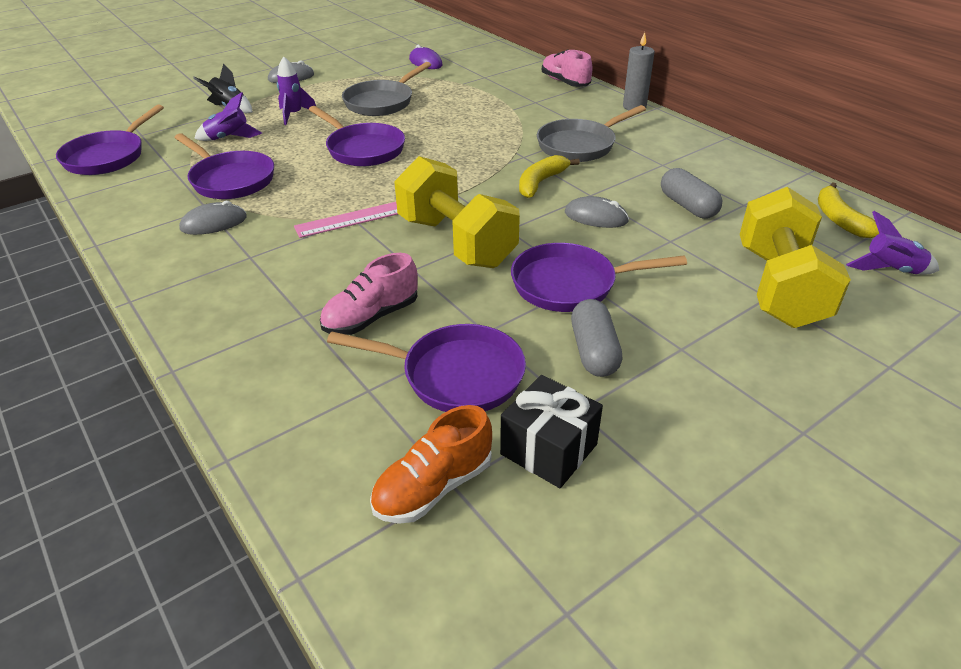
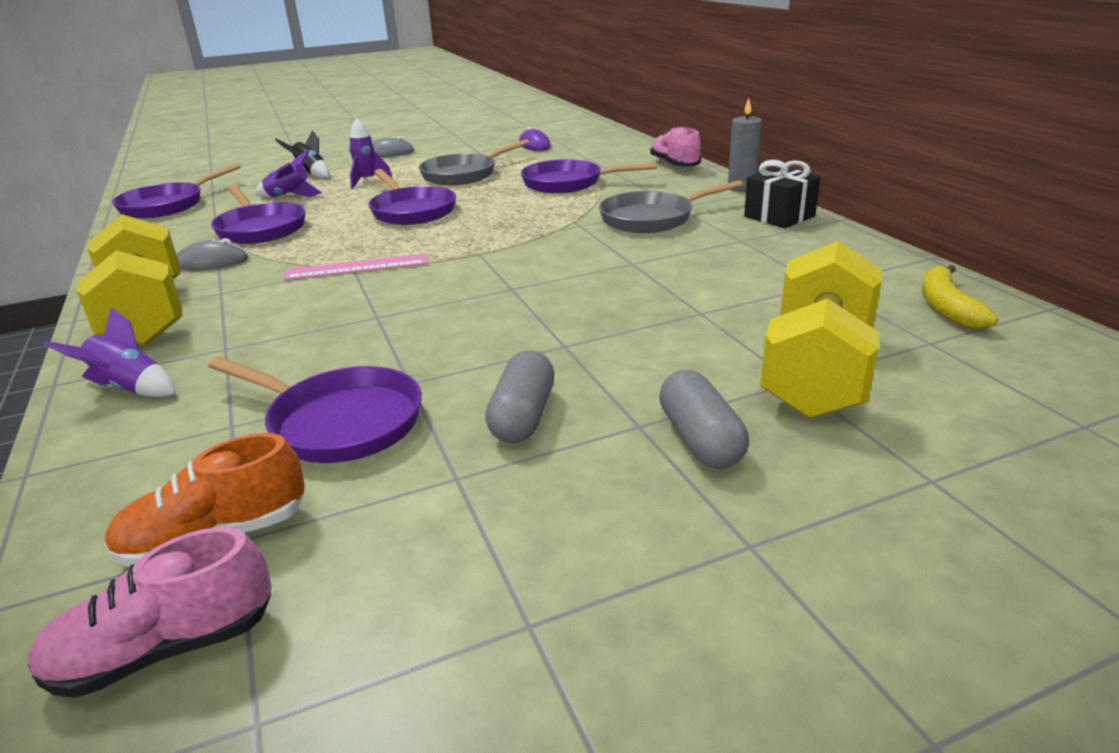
camera: 15 degrees right, 10 degrees down
(371, 317) = (295, 356): pink shoe -> pink shoe (165, 649)
(456, 242) = (444, 295): yellow dumbbell -> yellow dumbbell (148, 316)
(541, 182) = (582, 249): yellow banana -> none
(549, 449) = (386, 516): black gift -> black gift (779, 216)
(570, 284) = (544, 346): purple pan -> purple pan (568, 183)
(596, 217) = (623, 284): grey mouse -> none
(688, 206) = (746, 281): grey capsule -> grey capsule (700, 440)
(890, 271) = (993, 368): purple rocket -> purple rocket (129, 389)

